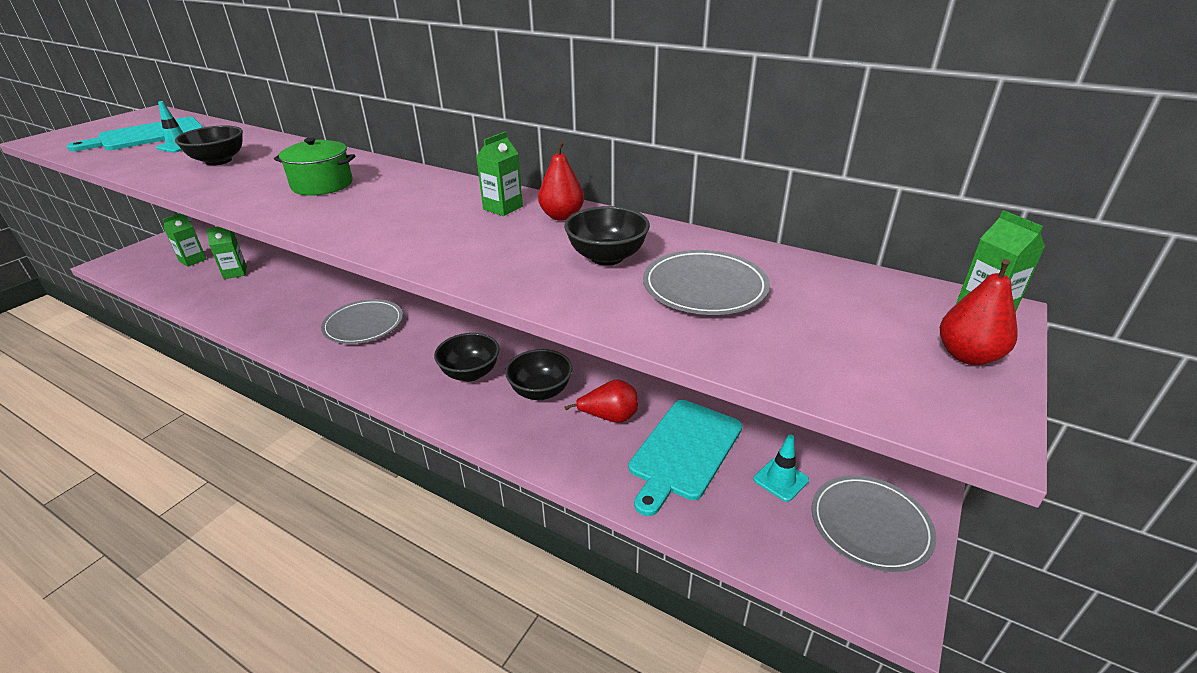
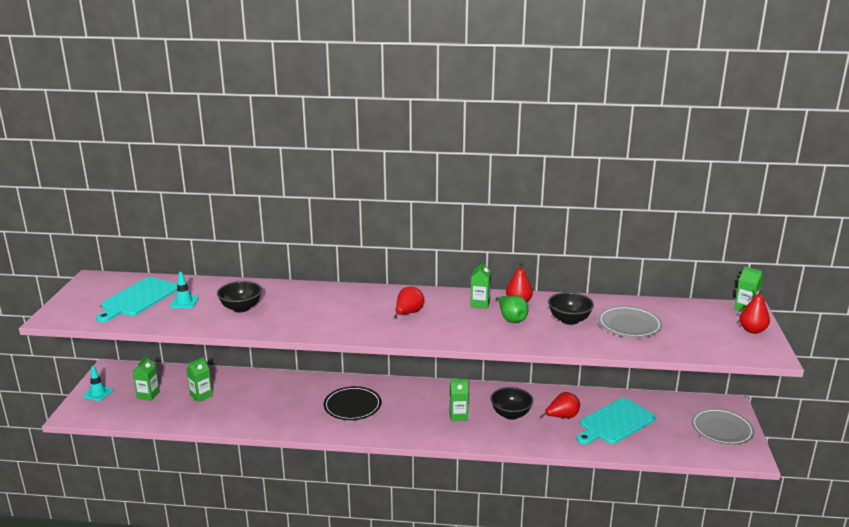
camera: 25 degrees left, 10 degrees down
(322, 185) = (347, 311): green pot -> none
(363, 325) = (352, 406): grey plate -> black plate
(388, 202) = (408, 313): none -> red pear
(470, 373) = (458, 416): black bowl -> green carton
(517, 237) = (511, 319): none -> green pear
(684, 451) = (615, 422): turquoise cutting board -> turquoise cutting board turned 45 degrees clockwise
(780, 480) = (670, 422): turquoise traffic cone -> turquoise traffic cone (98, 393)

